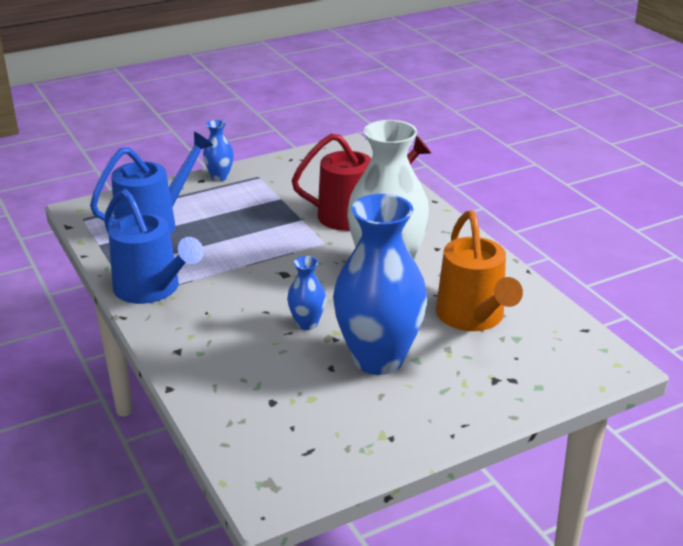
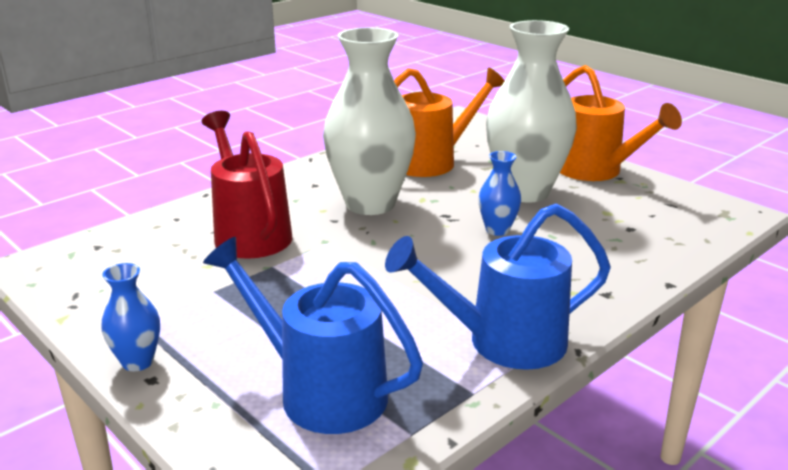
camera: 105 degrees left, 5 degrees down
(153, 290) = (502, 342): blue watering can -> blue watering can turned 135 degrees counterclockwise
(378, 359) = (525, 192): blue vase -> white vase
(413, 424) = (596, 171): none -> orange watering can

